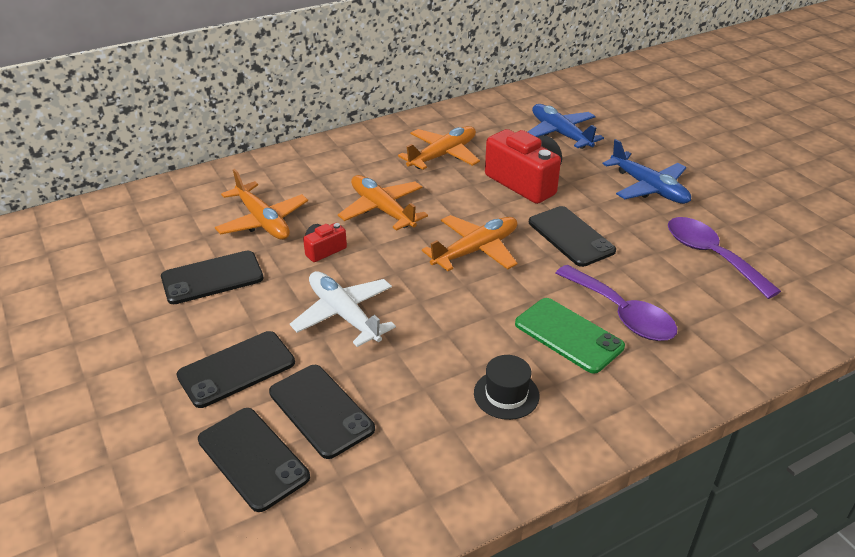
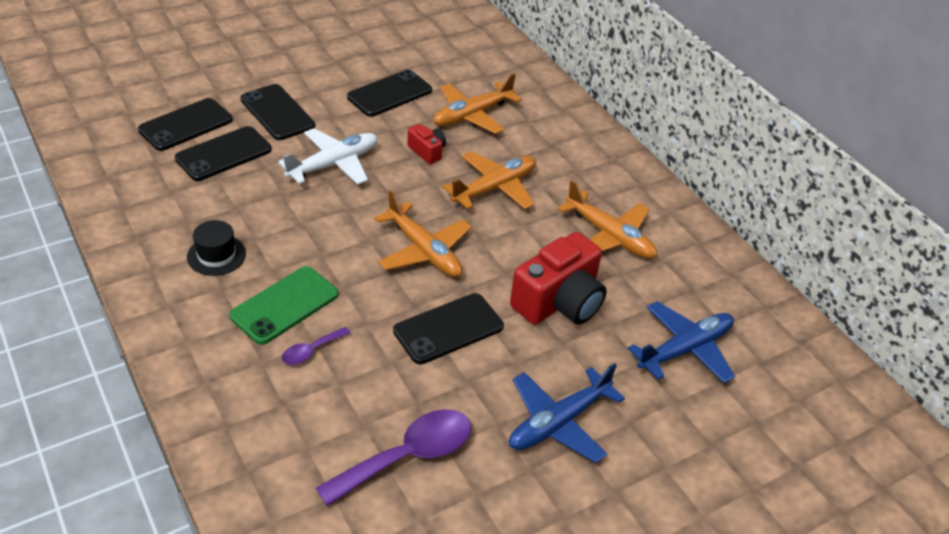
camera: 85 degrees right, 5 degrees up
(212, 278) = (389, 94): black phone -> black phone turned 75 degrees clockwise
(621, 314) = (311, 351): purple spoon -> purple spoon, size x0.50

